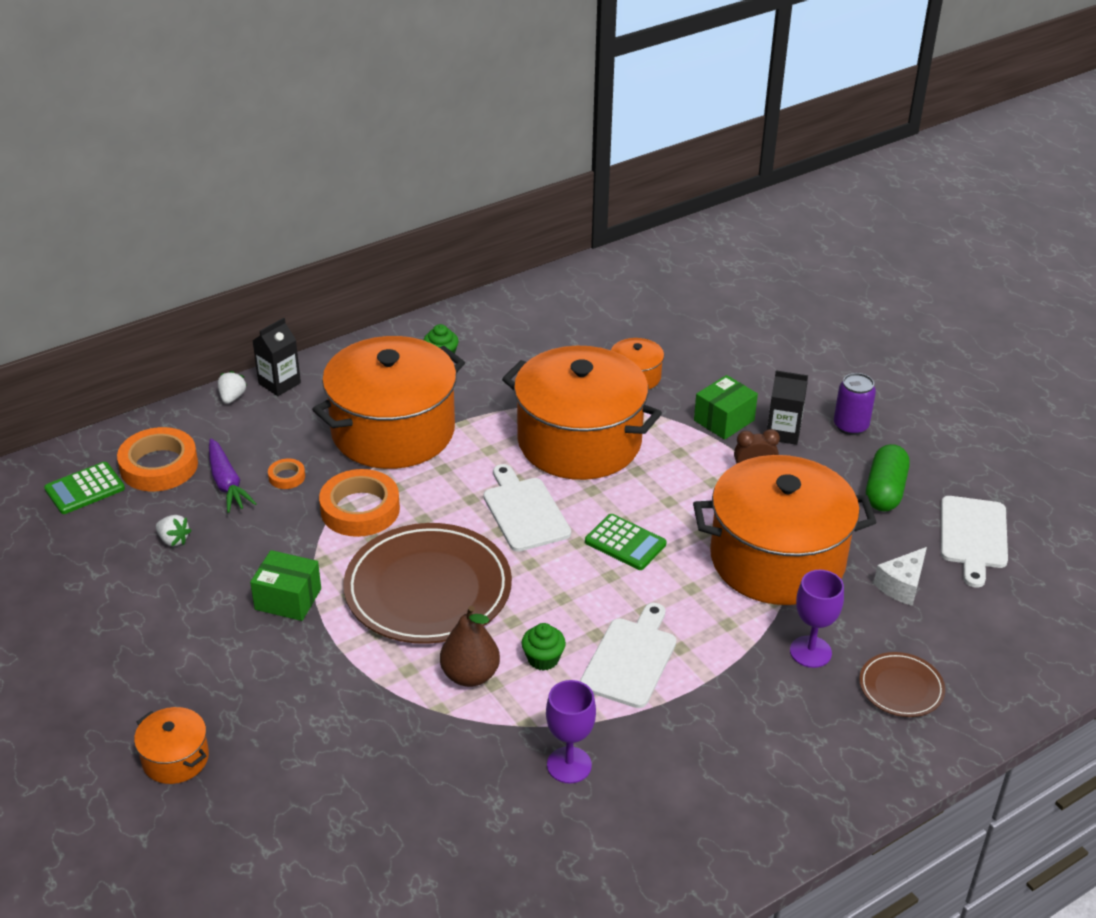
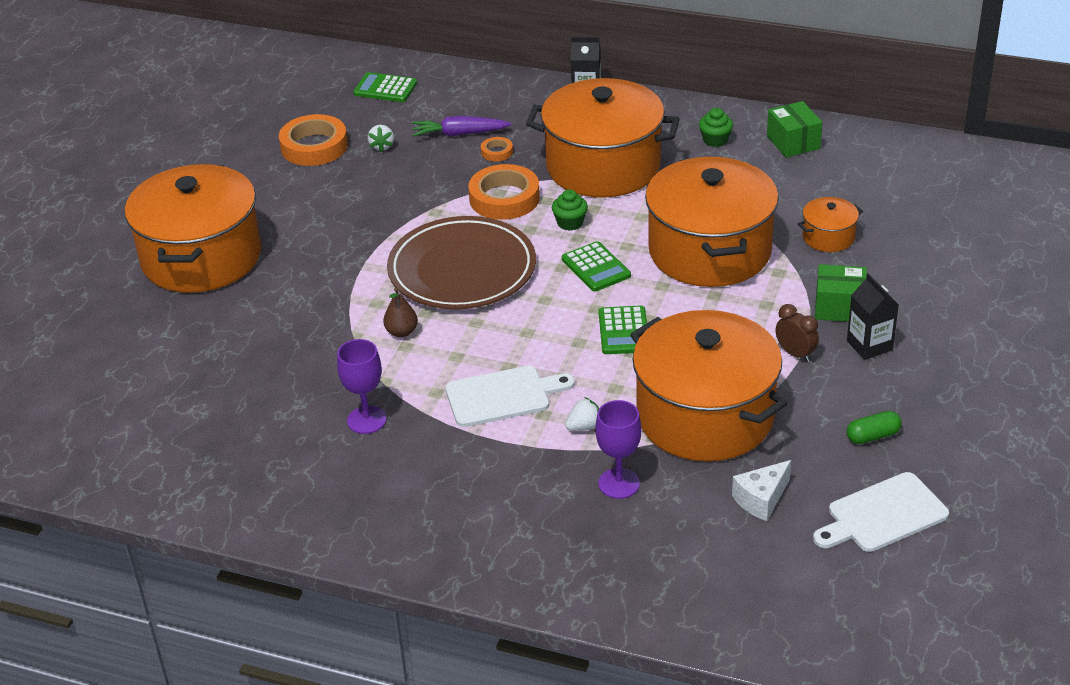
camera: 55 degrees right, 0 degrees up
(159, 466) = (441, 100): orange tape -> orange tape (314, 146)
(175, 758) = (201, 257): orange pot -> orange pot, size x2.33
(227, 483) = (459, 134): purple carrot -> purple carrot turned 60 degrees clockwise
(232, 397) = (545, 86): white strawberry -> white strawberry (584, 427)
(288, 599) = (383, 219): green box -> green box (793, 142)
(470, 675) = (401, 332): brown pear -> brown pear, size x0.66
(524, 511) = (596, 267): white cutting board -> green calculator
(543, 659) = (455, 355): green cupcake -> green cupcake (570, 223)
(850, 426) = (934, 378): purple can -> none
(884, 491) = (872, 436): green capsule -> green capsule, size x0.63
(901, 586) = (761, 499): white cheese -> white cheese turned 45 degrees counterclockwise
(901, 688) = (636, 552): brown plate -> none

